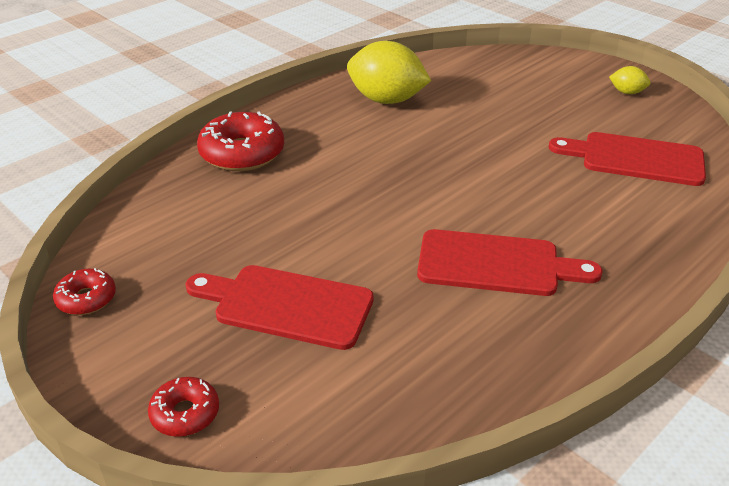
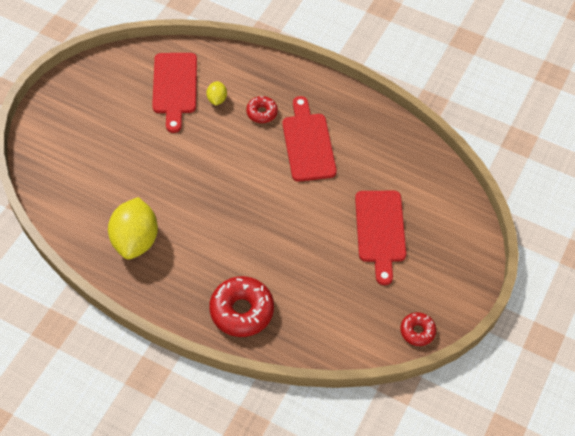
camera: 110 degrees left, 20 degrees up
(185, 413) = (467, 247): red donut -> red donut (262, 113)
(627, 92) = (82, 94): yellow lemon -> yellow lemon (217, 99)

